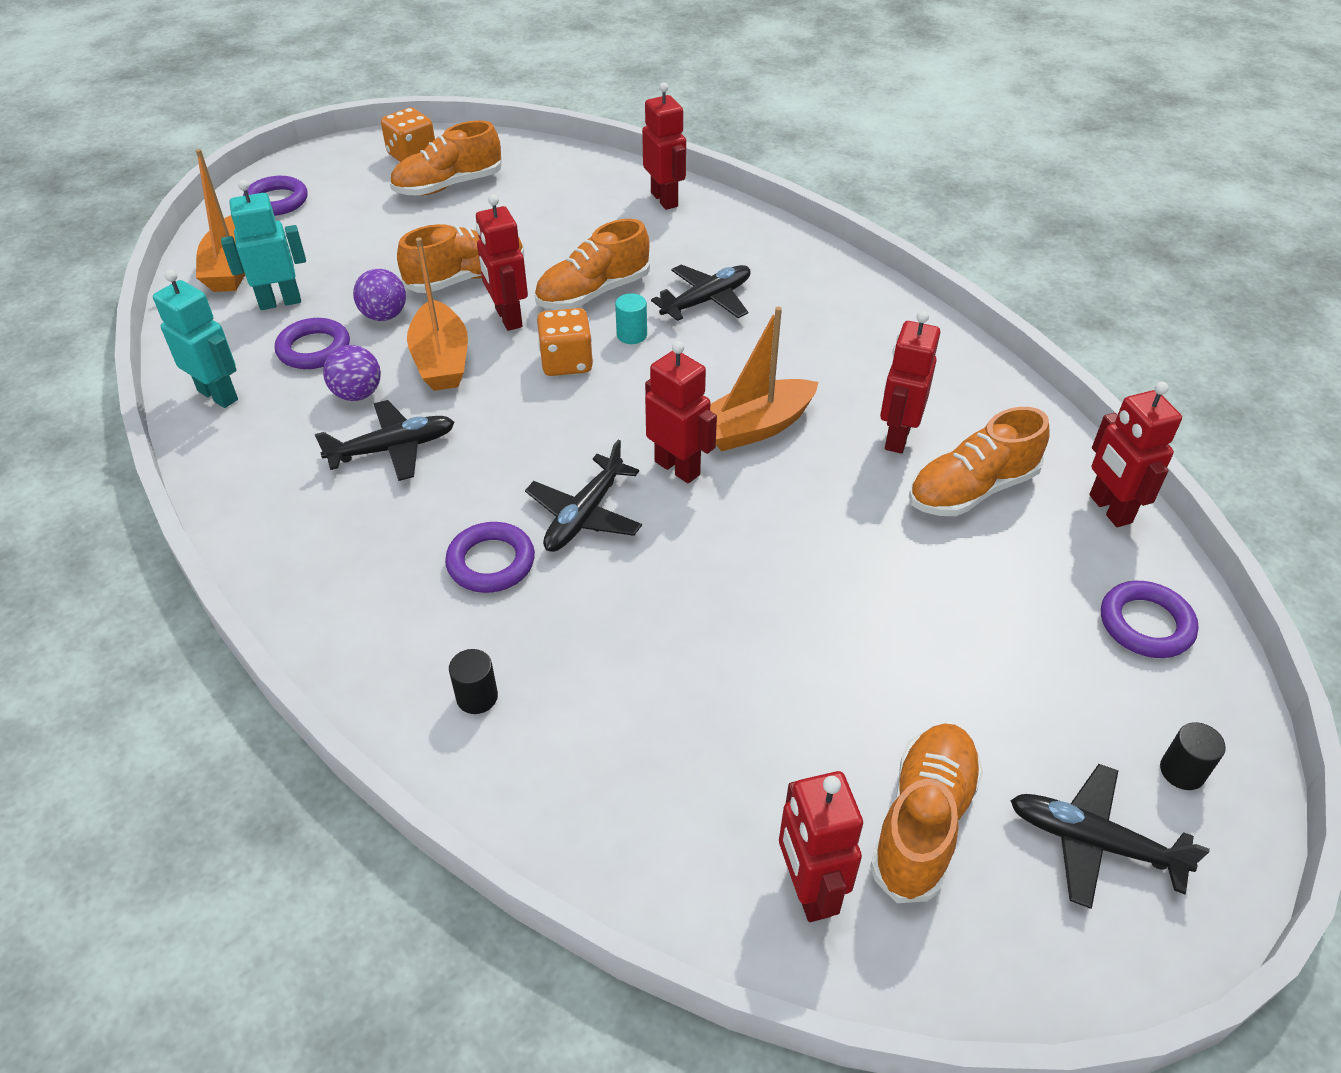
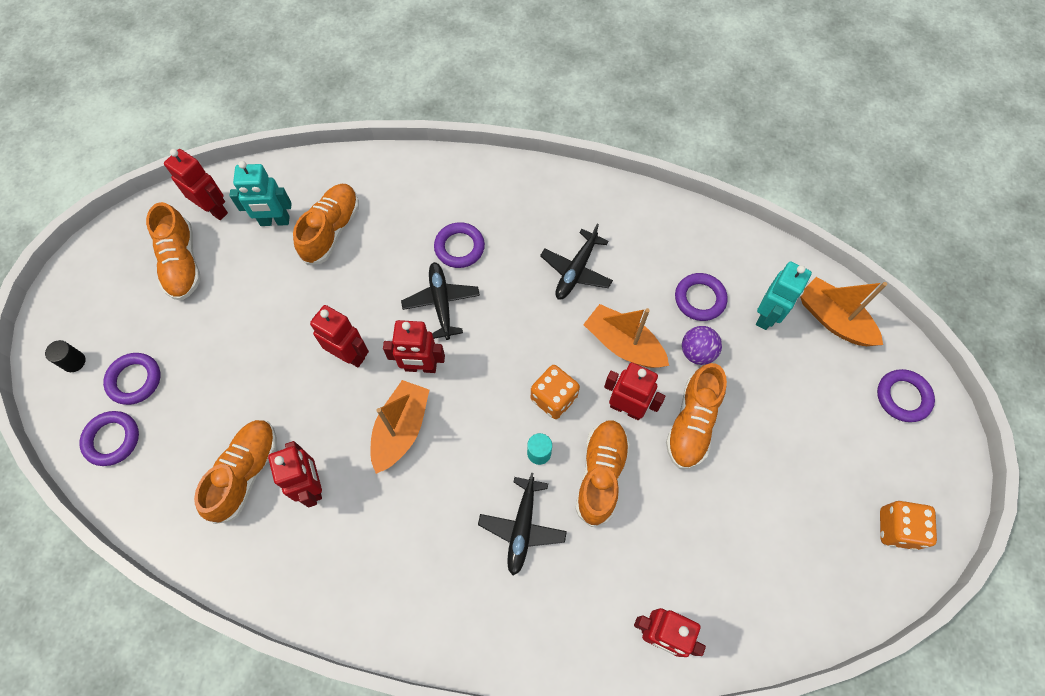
camera: 140 degrees right, 20 degrees up
(218, 395) = (702, 235): turquoise robot -> turquoise robot (275, 221)
(357, 394) = (636, 288): purple ball -> none
(448, 186) = (825, 512): orange shoe -> orange shoe (331, 230)
(477, 697) = (402, 190): black cylinder -> none
(1084, 682) = (135, 380): none -> purple ring
(1094, 842) = (106, 301): black plane -> none
(1109, 509) = (157, 517): red robot -> red robot (349, 355)

